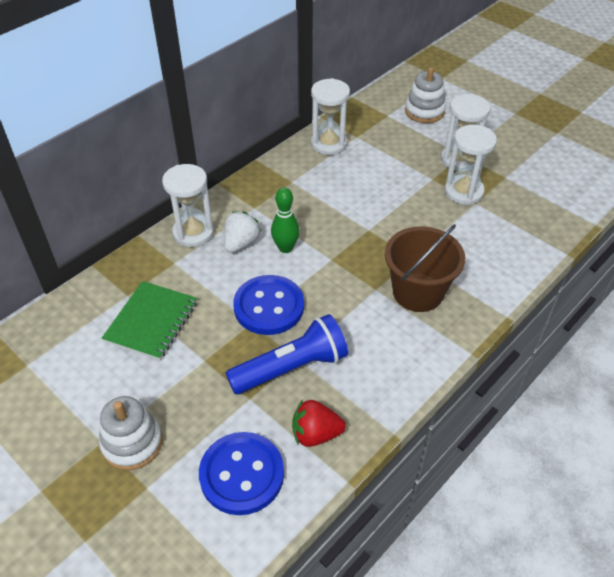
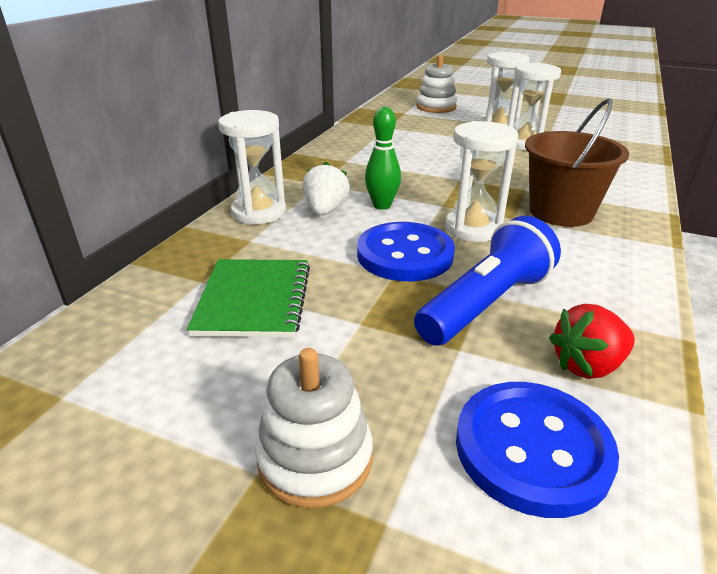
camera: 20 degrees left, 15 degrees down
(329, 144) = (363, 134): white hourglass -> white hourglass (473, 228)

